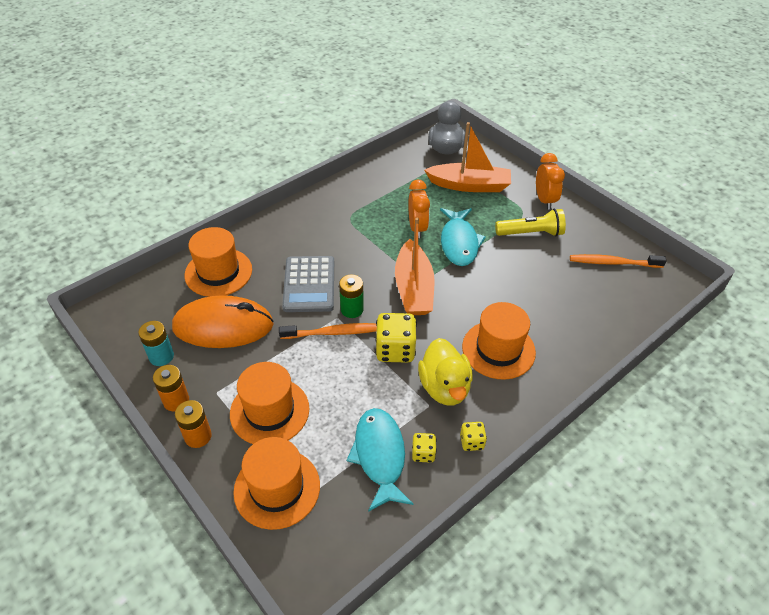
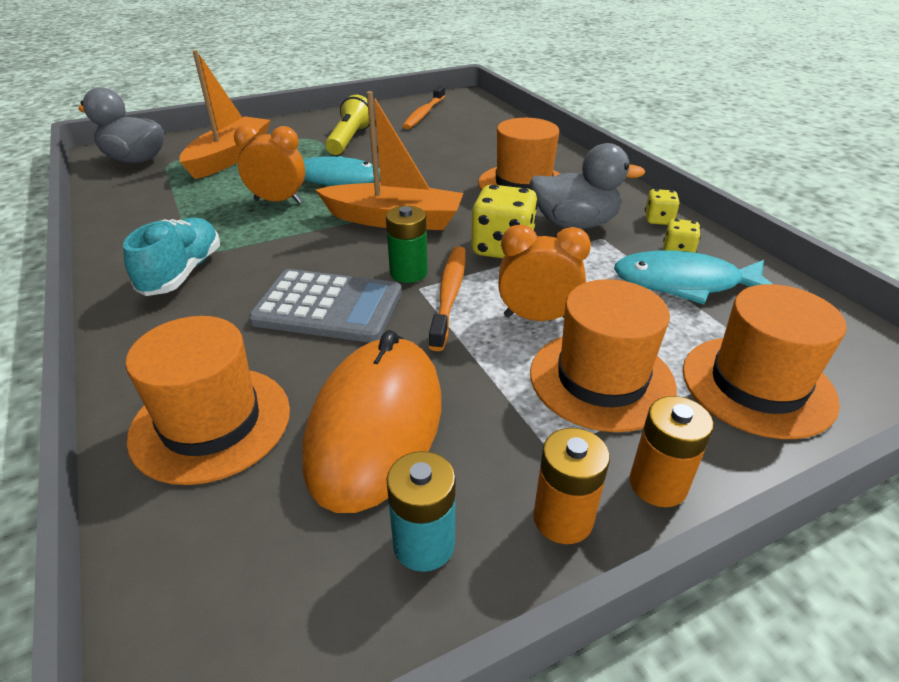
camera: 75 degrees left, 10 degrees down
(326, 219) = (182, 272): none -> turquoise shoe
(444, 387) = (574, 224): yellow duck -> grey duck
(544, 200) = (302, 125): orange clock -> orange clock (537, 318)

